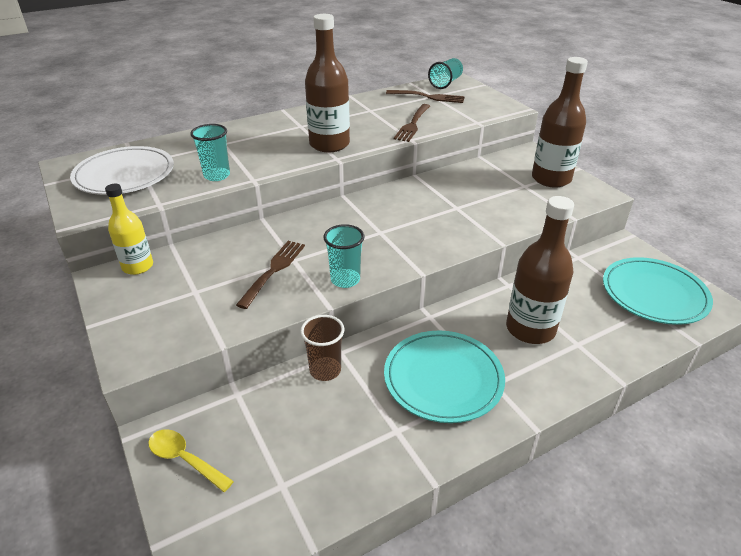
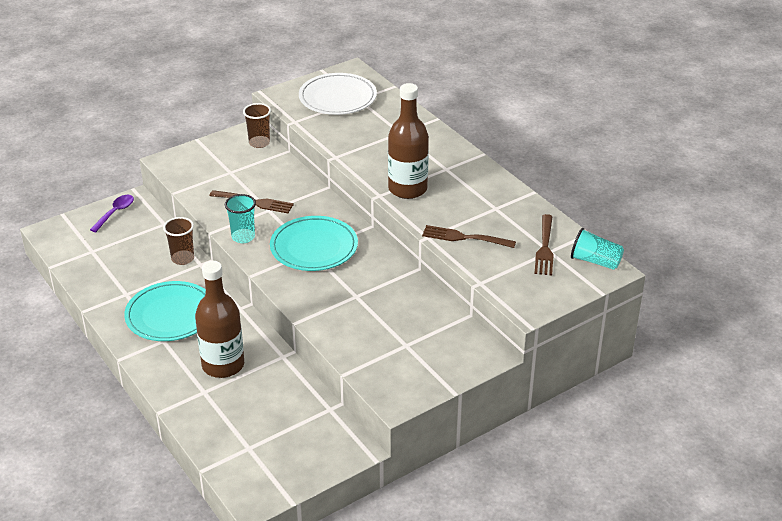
camera: 85 degrees right, 0 degrees up
(138, 266) = (259, 143): yellow bottle -> brown cup
(185, 459) = (115, 213): yellow spoon -> purple spoon
(217, 175) = (341, 139): turquoise cup -> none
(551, 179) = (424, 366): brown bottle -> none
(654, 294) = (271, 455): turquoise plate -> turquoise plate (314, 247)

